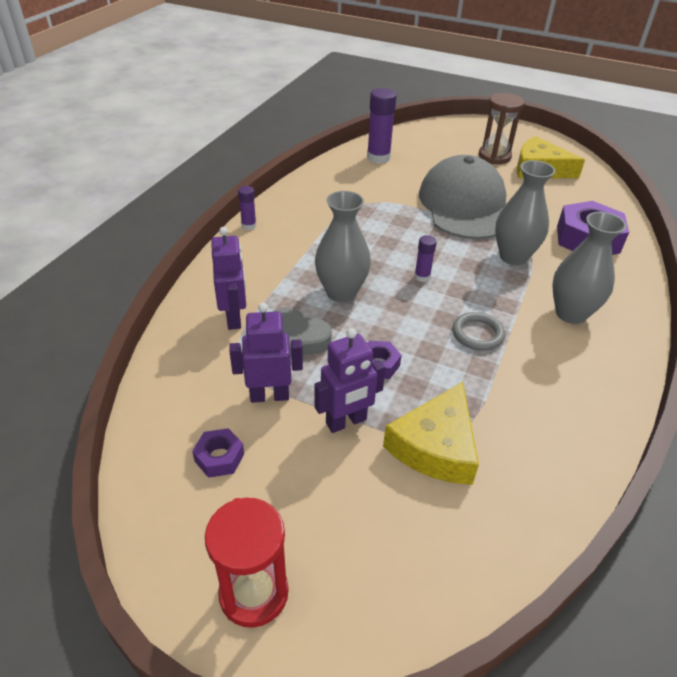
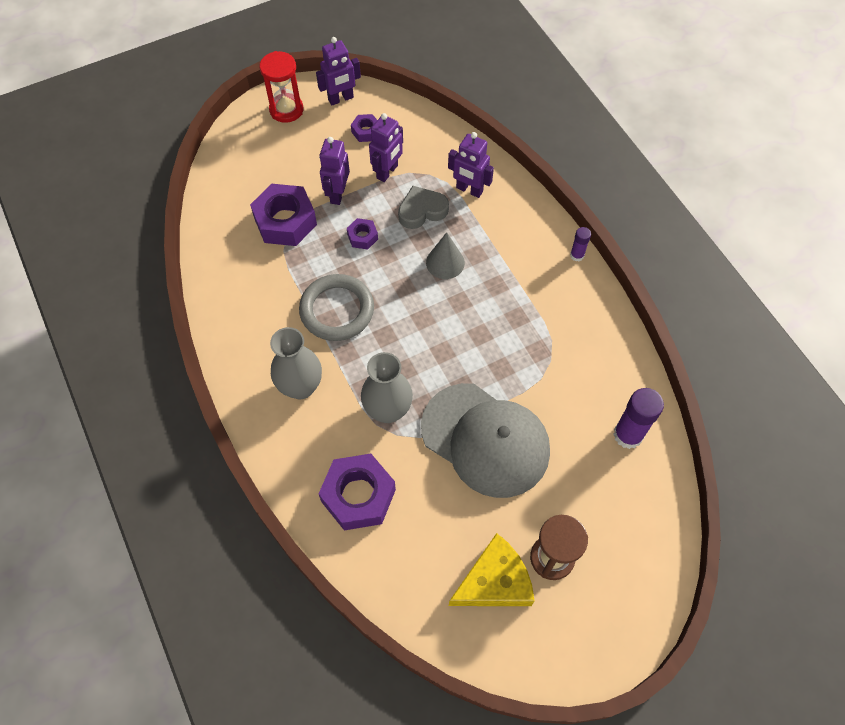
camera: 130 degrees right, 20 degrees up
(176, 530) = (341, 99): none -> purple robot
(341, 292) = (445, 262): grey vase -> grey cone
(422, 276) = (419, 325): purple glue stick -> none
(436, 446) = (285, 221): yellow cheese -> purple nut
(477, 334) = (337, 310): grey ring -> grey ring, size x1.74

